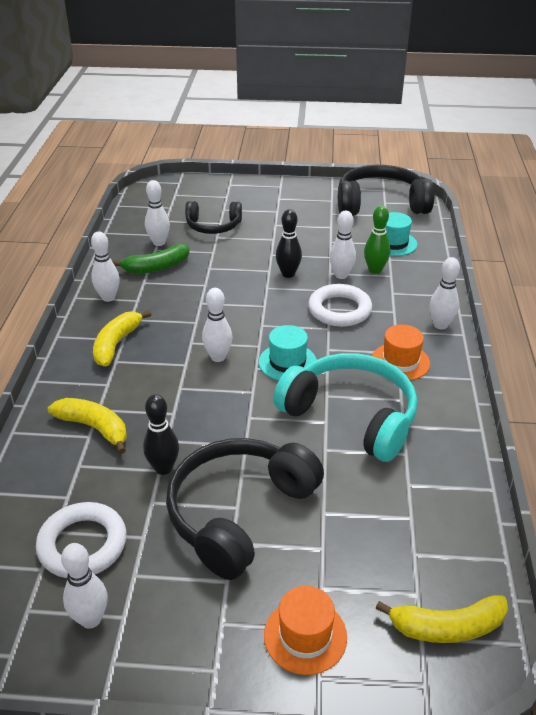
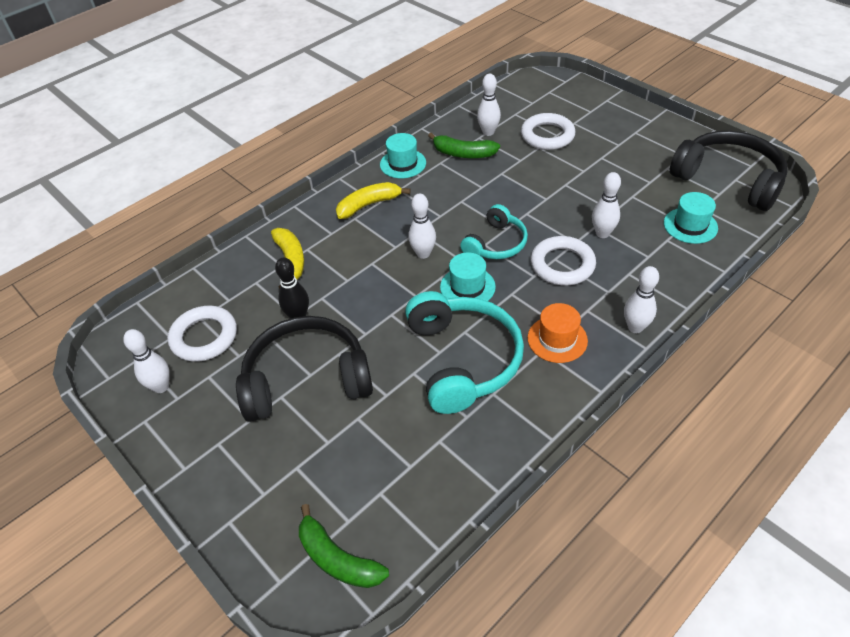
camera: 45 degrees right, 10 degrees up
(108, 297) = (403, 163): white bowling pin -> turquoise hat
(213, 226) = (547, 135): black headphones -> white ring
(270, 320) = (496, 244): none -> turquoise headphones
(288, 274) = (558, 209): black bowling pin -> none
(305, 636) = (251, 490): orange hat -> none
(375, 270) = (639, 244): green bowling pin -> none
(447, 627) = (338, 559): yellow banana -> green banana

